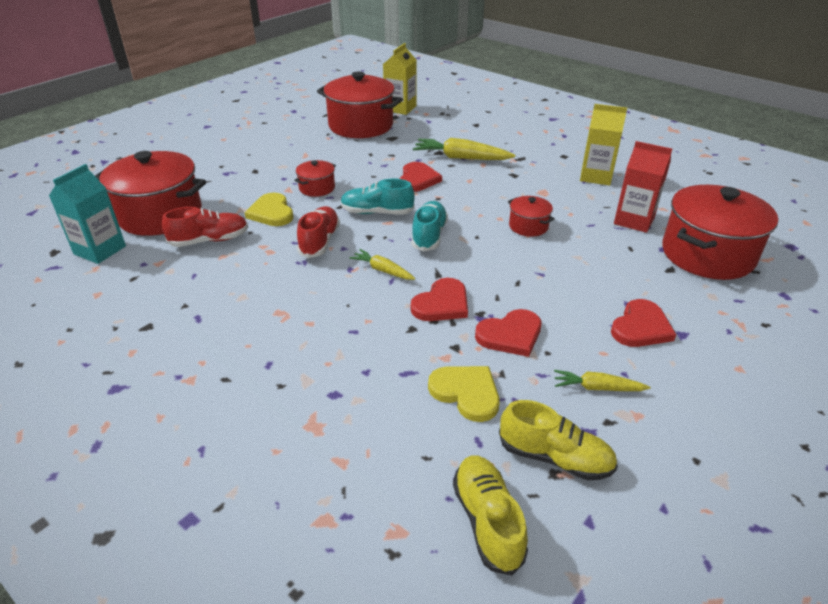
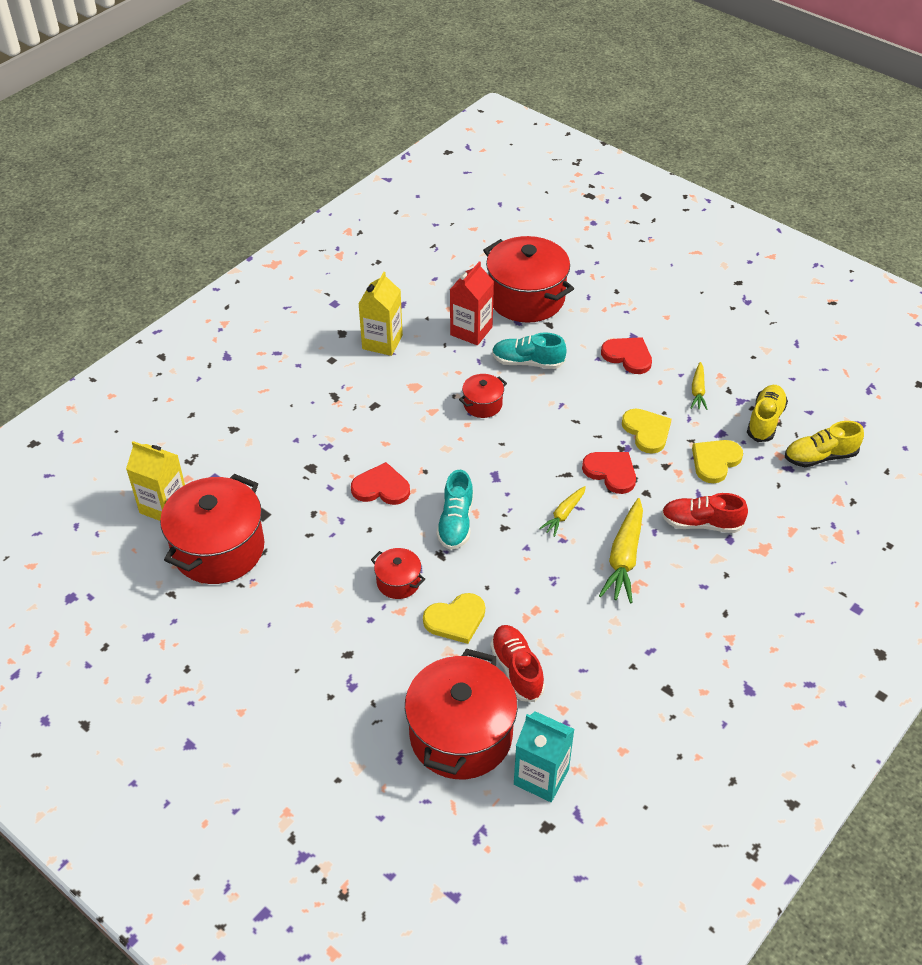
camera: 90 degrees left, 10 degrees up
(319, 241) = (515, 568): red shoe -> red shoe (701, 523)
(429, 235) = (501, 479): turquoise shoe -> turquoise shoe (528, 362)
(461, 158) = (329, 447): yellow carrot -> yellow carrot (624, 558)
(510, 335) = (647, 431): red heart -> yellow heart

